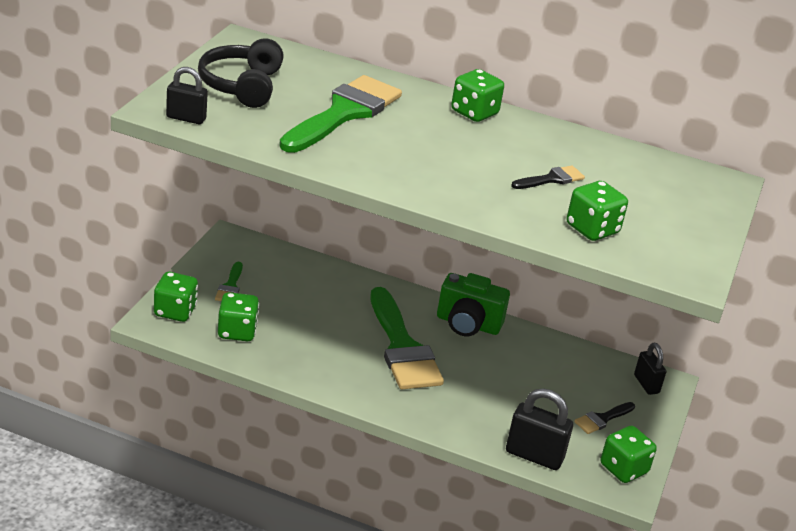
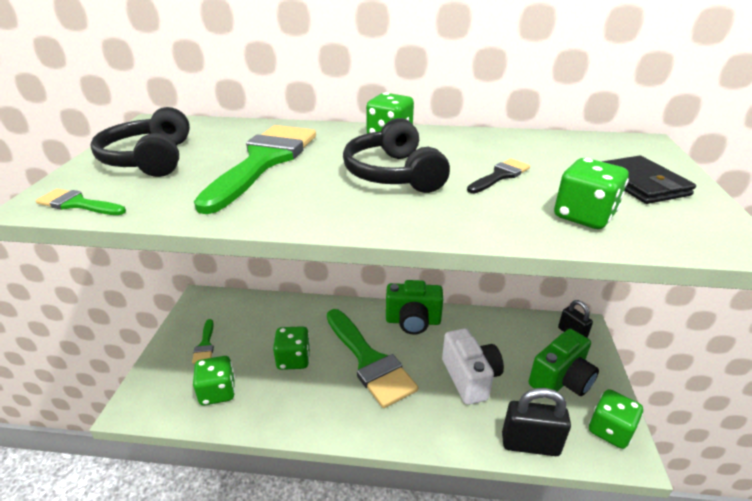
camera: 10 degrees left, 0 degrees up
(175, 311) = (155, 388): green dice -> green dice (293, 359)
(186, 118) = (78, 204): black padlock -> green brush
(456, 154) = (393, 174): none -> black headphones
(504, 390) = (470, 378): none -> white camera
(602, 419) = (561, 380): black brush -> green camera
(673, 217) = (641, 184): none -> black wallet

